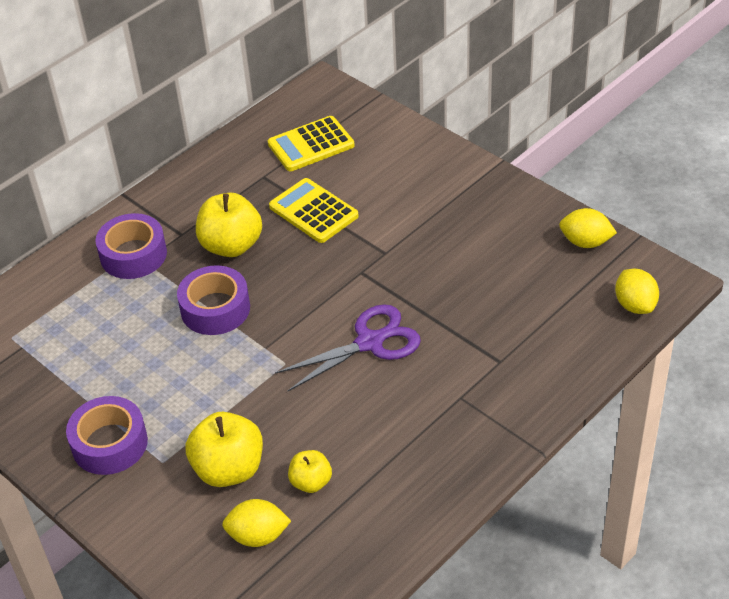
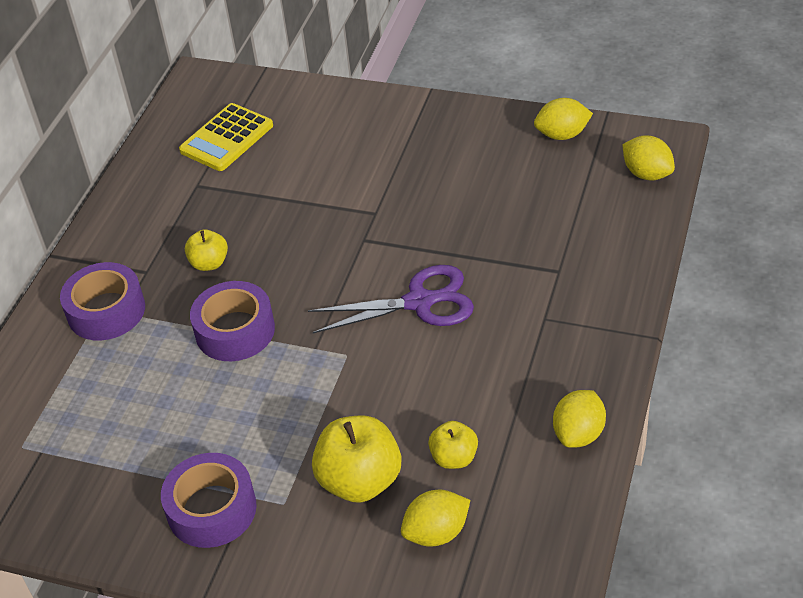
camera: 25 degrees left, 0 degrees up
(231, 246) = (209, 263): yellow apple -> yellow apple, size x0.57
(313, 211) = (274, 200): yellow calculator -> none
(369, 342) = (419, 302): purple scissors -> purple scissors turned 45 degrees clockwise
(421, 505) = (578, 434): none -> yellow lemon

